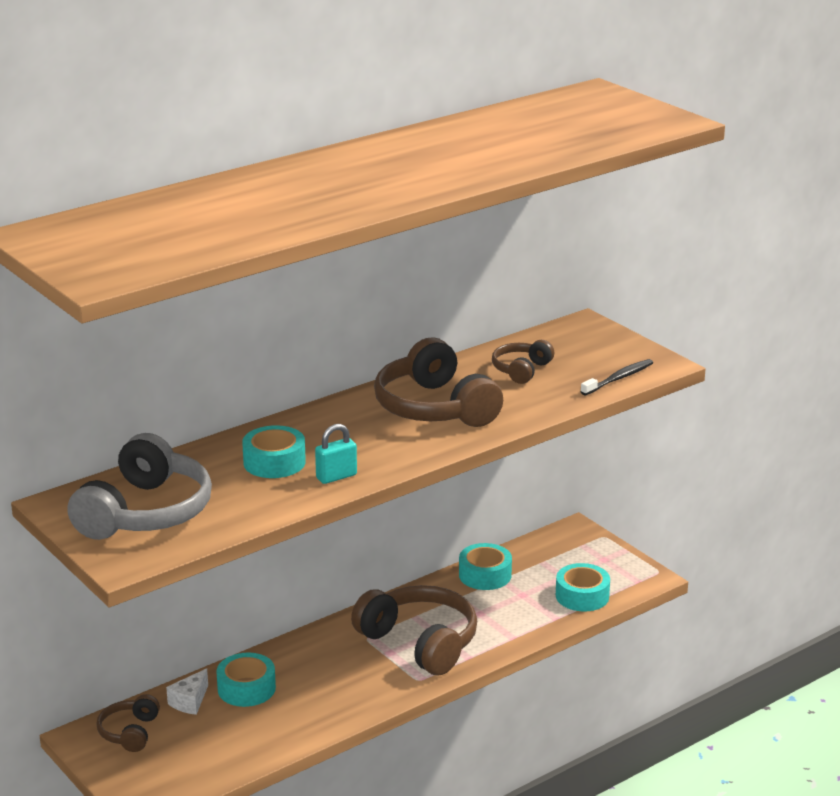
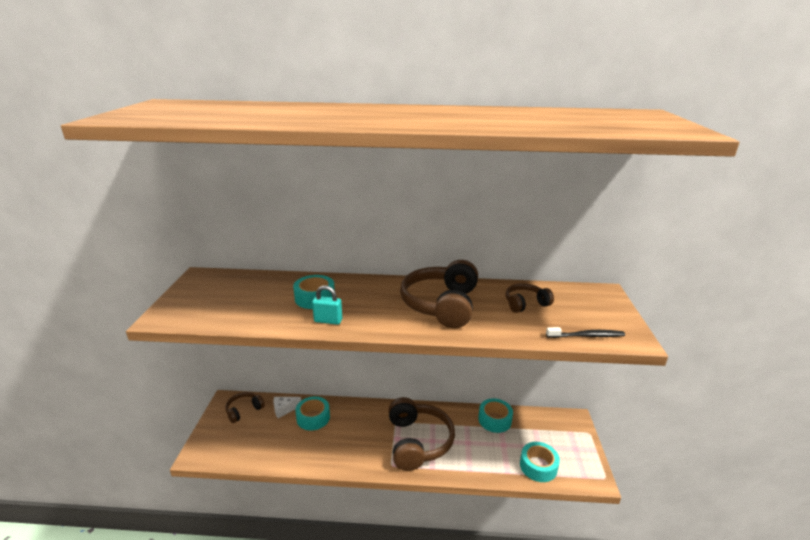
camera: 40 degrees right, 0 degrees up
(145, 513) = (218, 297): grey headphones -> none

